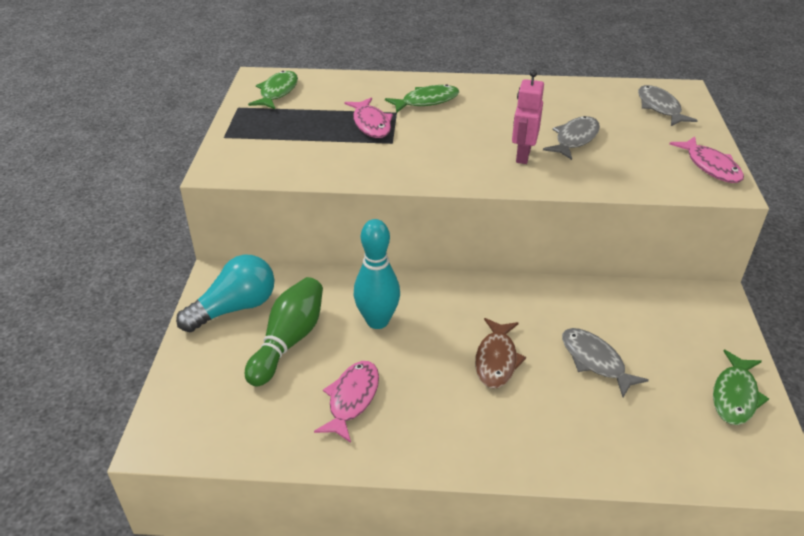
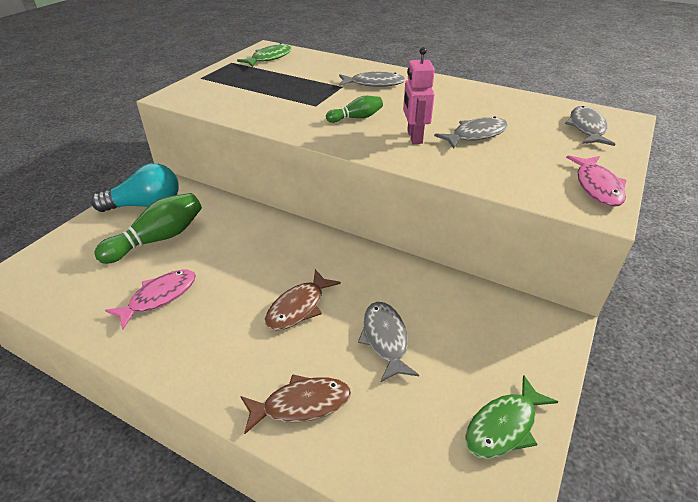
camera: 25 degrees right, 0 degrees up
(371, 124) = (313, 90): pink fish -> none
(377, 321) = (233, 245): turquoise bowling pin -> none
(427, 101) = (374, 84): green fish -> grey fish
(448, 147) = (356, 118): none -> green bowling pin
(522, 155) = (414, 137): pink robot -> pink robot turned 45 degrees counterclockwise
(572, 442) = (301, 404): none -> brown fish

